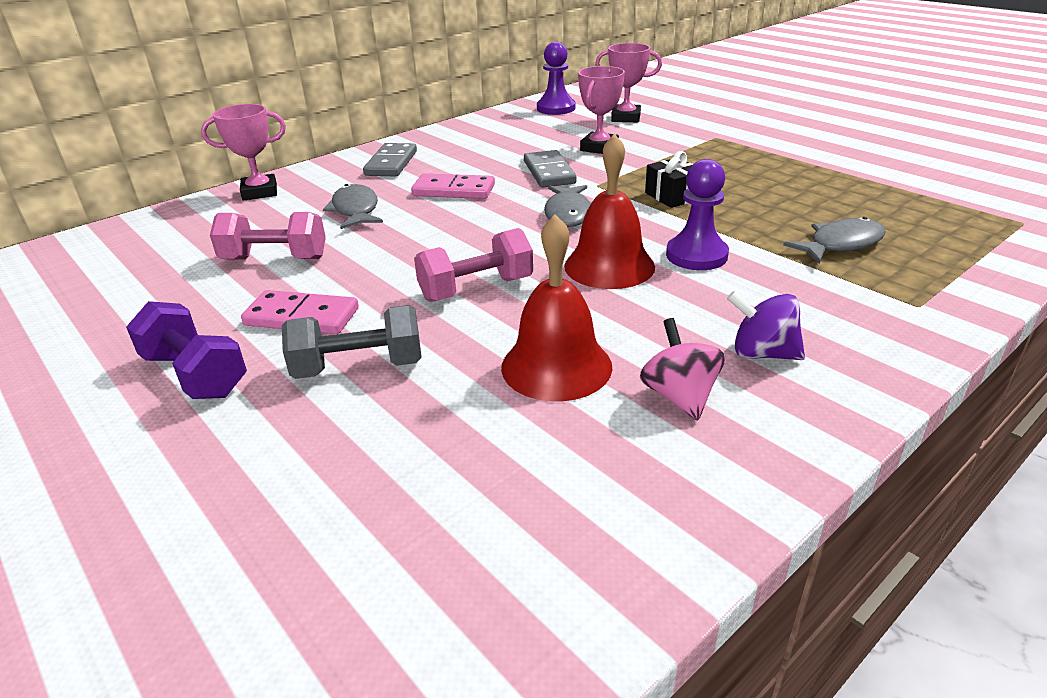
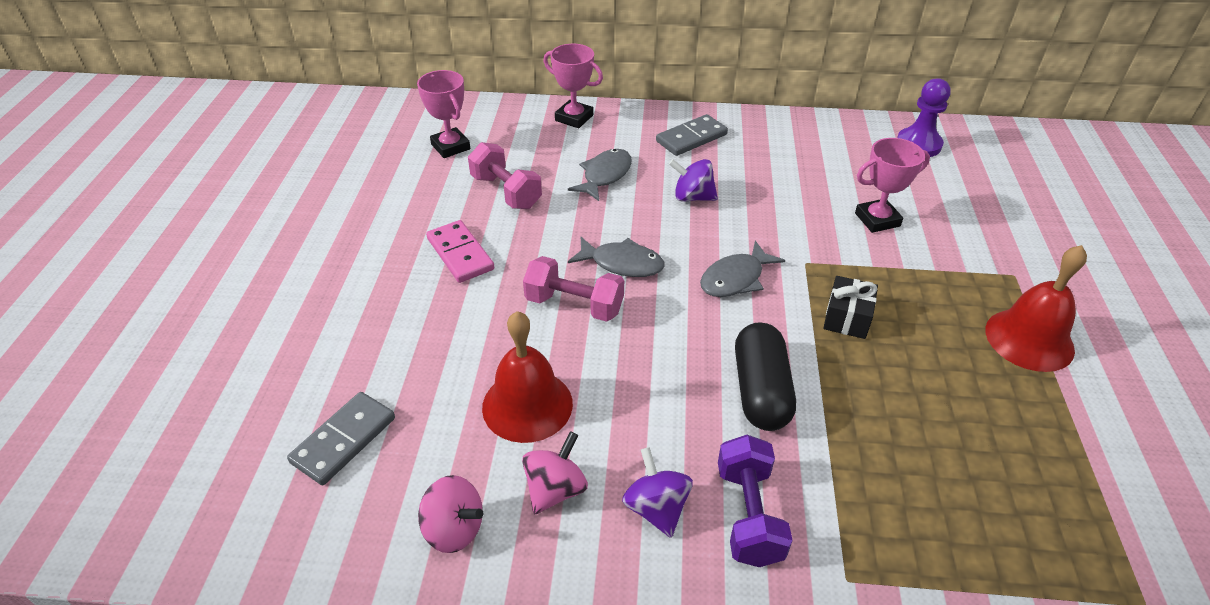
camera: 45 degrees right, 10 degrees up
(195, 375) = (368, 260): purple dumbbell -> purple dumbbell (748, 515)
(359, 367) = (437, 317): grey dumbbell -> none
(454, 190) = (692, 197): pink domino -> purple spinning top
(549, 172) = (789, 223): grey domino -> grey domino (343, 440)
(609, 266) = (683, 351): red bell -> red bell (1029, 339)
(626, 118) = (965, 195): pink trophy -> pink trophy (450, 147)
(656, 483) = (454, 529): none -> pink spinning top
(696, 255) = (760, 391): purple pawn -> black capsule
(840, 244) = (898, 475): grey fish -> grey fish (622, 263)

